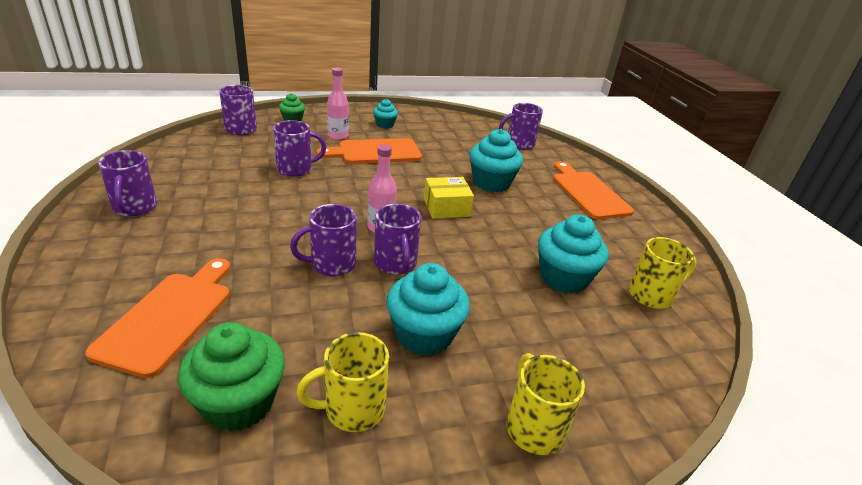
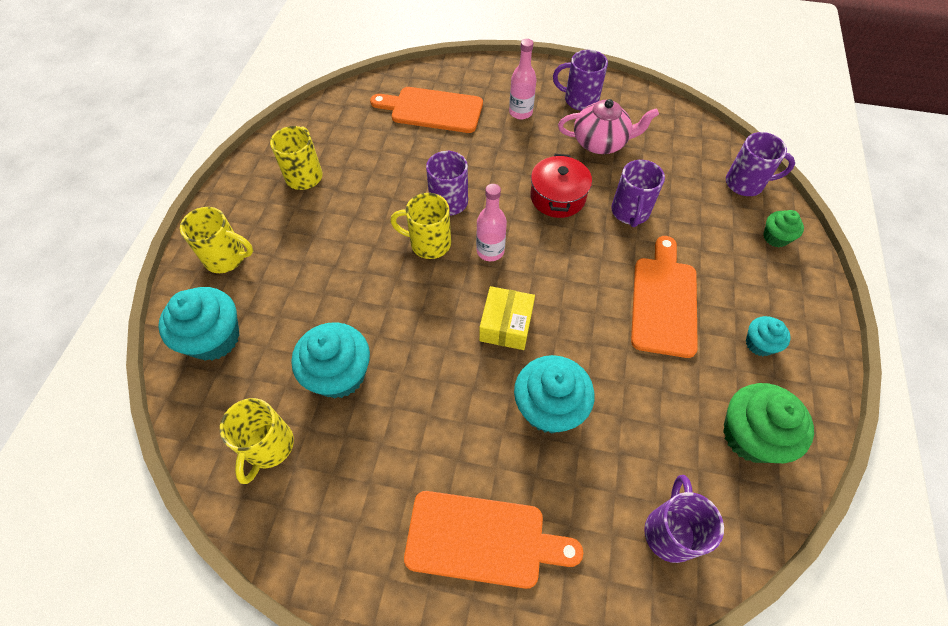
camera: 120 degrees right, 25 degrees up
(169, 317) = (432, 110): orange cutting board -> orange cutting board turned 150 degrees clockwise
(207, 189) = (601, 143): none -> pink teapot
(239, 402) = (343, 131): green cupcake -> green cupcake (750, 435)
(294, 203) = (558, 197): none -> red pot
(338, 136) = (719, 274): pink bottle -> pink bottle (520, 112)
(395, 264) = (429, 243): purple mug -> yellow mug
(424, 334) = (338, 232): turquoise cupcake -> turquoise cupcake (214, 338)

